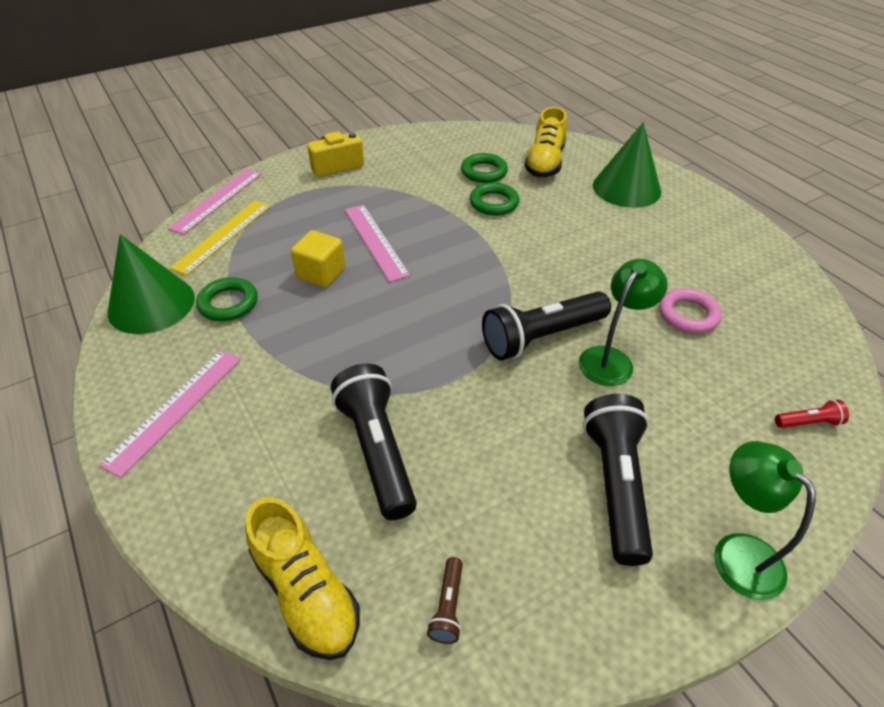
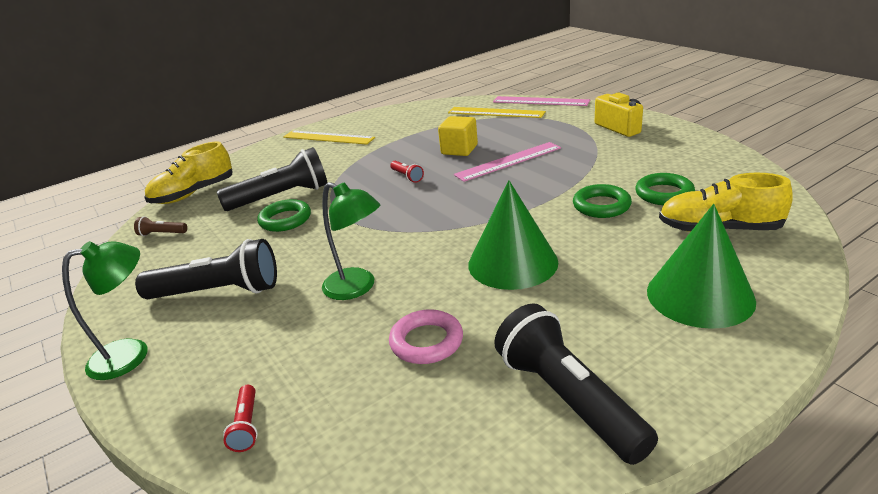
camera: 90 degrees right, 15 degrees down
(151, 304) = (417, 111): green cone -> green cone (512, 263)
(175, 409) = (328, 137): pink ruler -> yellow ruler
(228, 303) = (420, 130): green ring -> green ring (285, 220)
(374, 320) = (407, 176): none -> red flashlight
(542, 337) = (388, 249): black flashlight -> black flashlight (568, 399)

